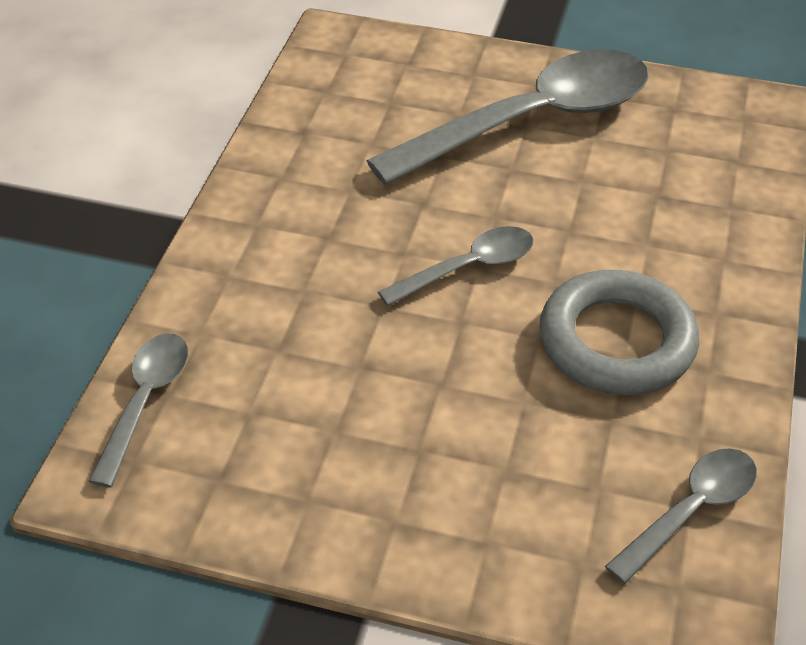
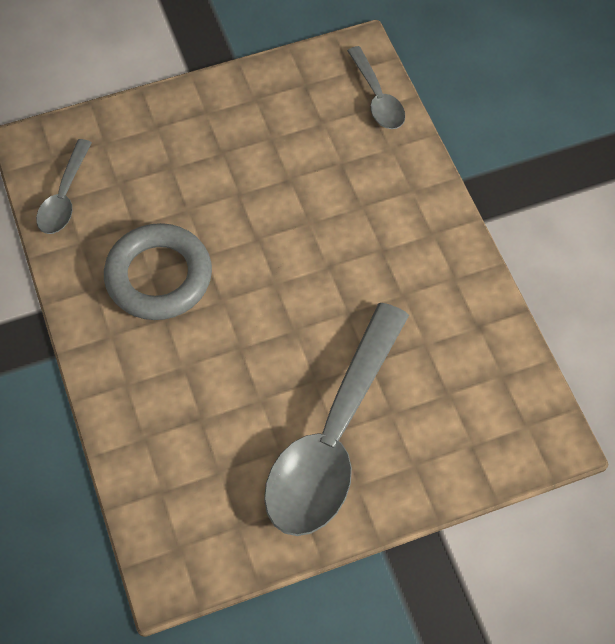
camera: 145 degrees right, 15 degrees up
(468, 268) = (280, 278): grey spoon -> none

